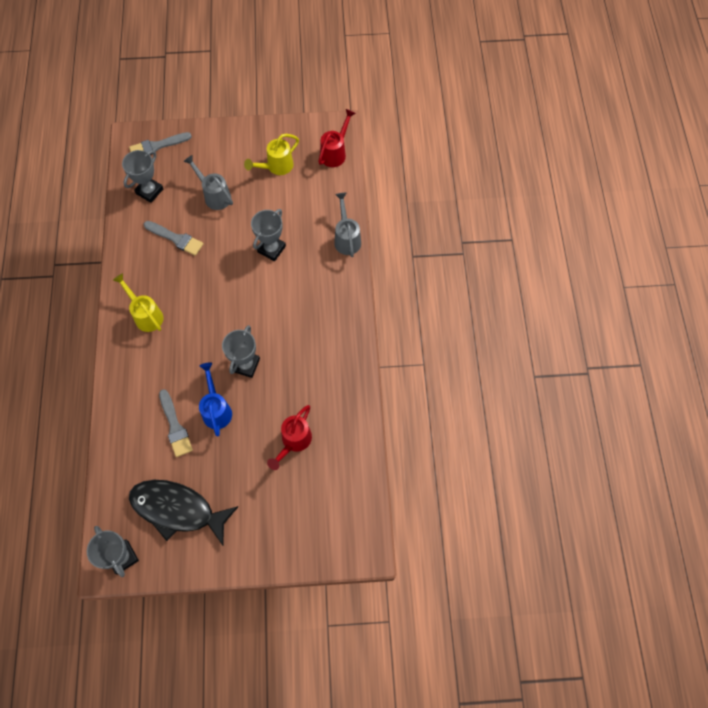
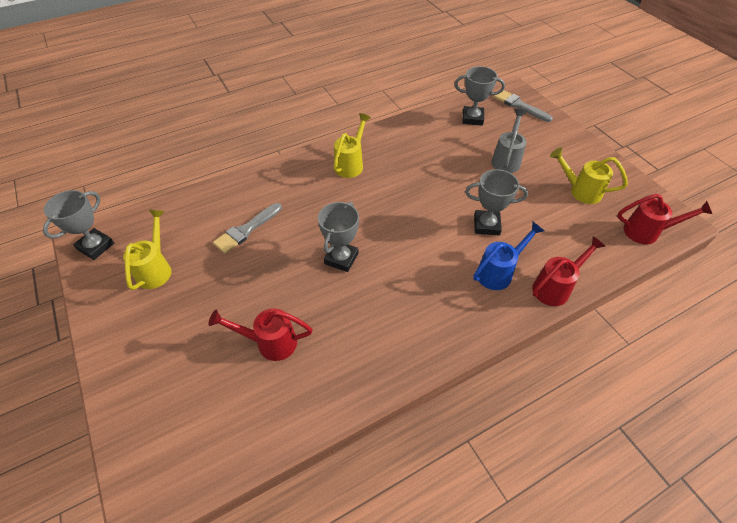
camera: 65 degrees right, 15 degrees down
(176, 239) = (440, 152): grey brush -> none
(177, 509) = (156, 268): black fish -> yellow watering can
(216, 409) = (279, 254): blue watering can -> blue watering can (499, 272)
(246, 365) = (341, 258): grey trophy -> grey trophy turned 60 degrees counterclockwise
(346, 238) = (555, 287): grey watering can -> red watering can

